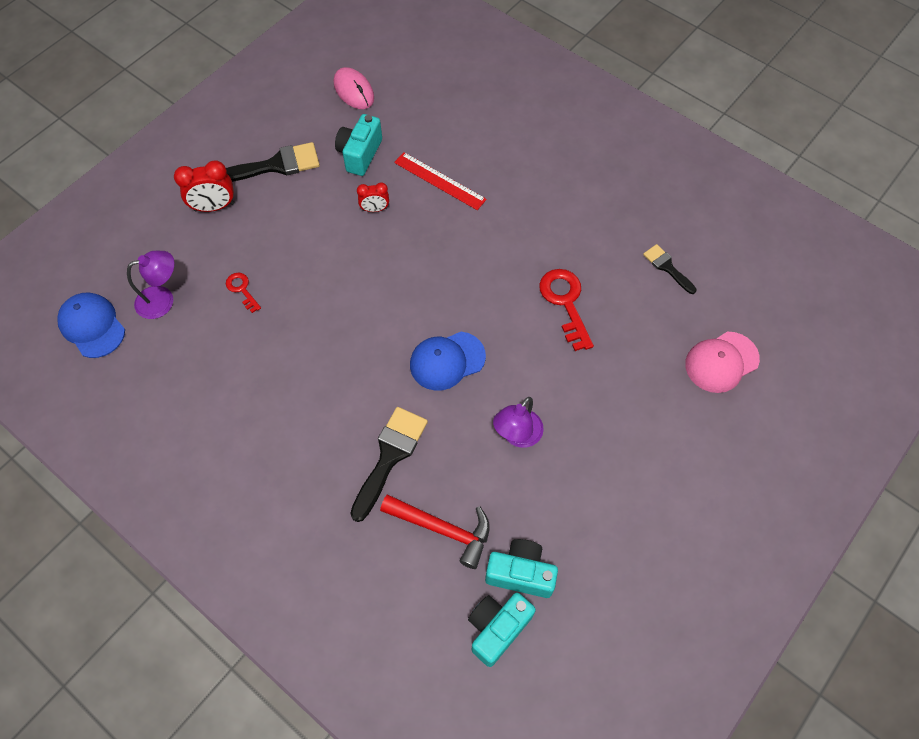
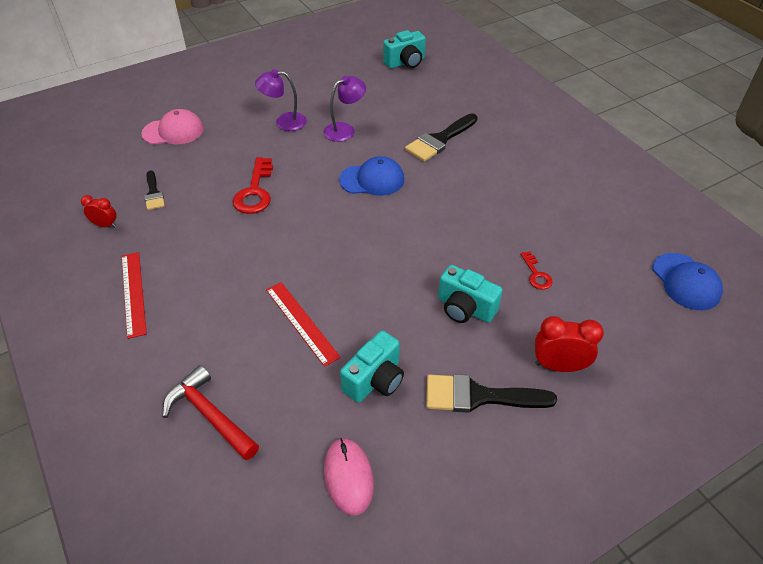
camera: 160 degrees left, 15 degrees down
(163, 300) = (616, 286): purple lamp -> purple lamp (284, 122)
(375, 209) = (382, 312): red clock -> red clock (105, 225)
(442, 529) = (418, 102): red hammer -> red hammer (210, 415)
(520, 573) = (380, 77): turquoise camera -> turquoise camera (465, 308)
(596, 163) = (133, 293): none -> red ruler

